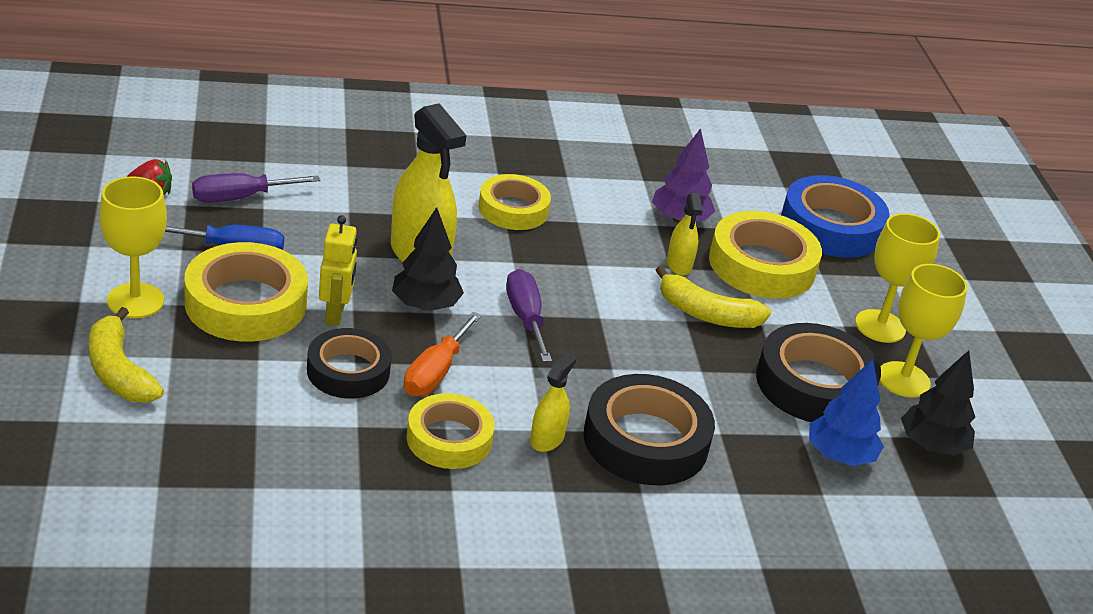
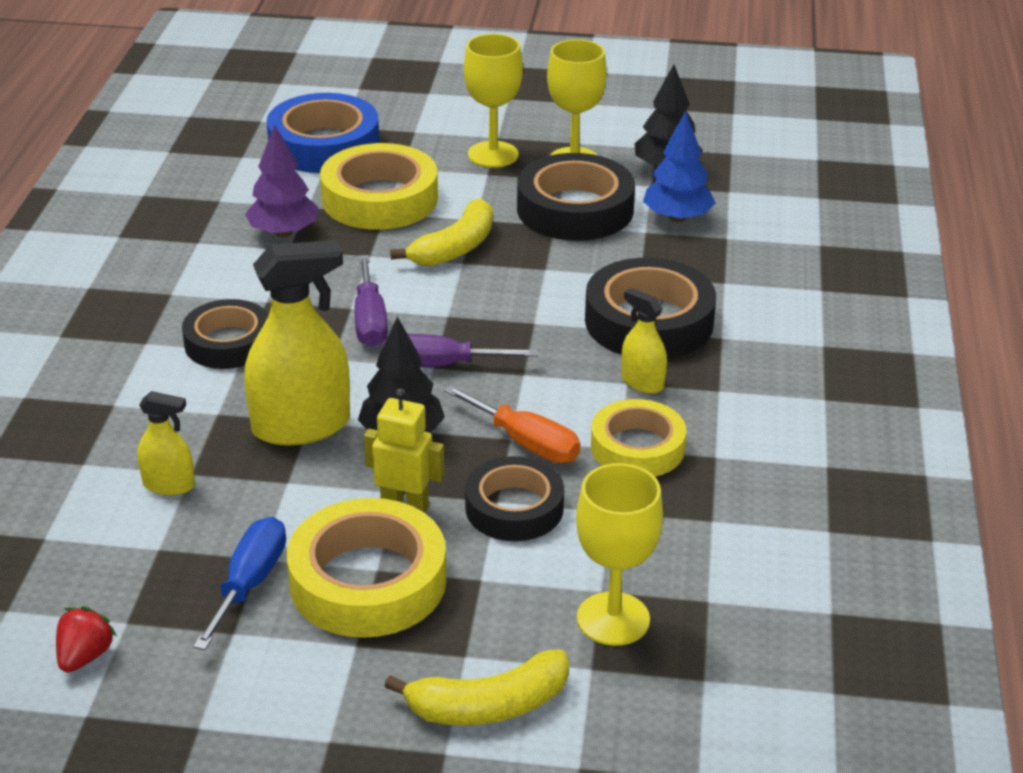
camera: 70 degrees left, 0 degrees up
(135, 301) = (341, 684): yellow goblet -> yellow goblet (613, 619)
(240, 198) = (128, 568): purple screwdriver -> purple screwdriver (370, 321)
(513, 209) = (228, 343): yellow tape -> black tape
(679, 265) = (367, 248): yellow spray bottle -> yellow spray bottle (169, 485)

